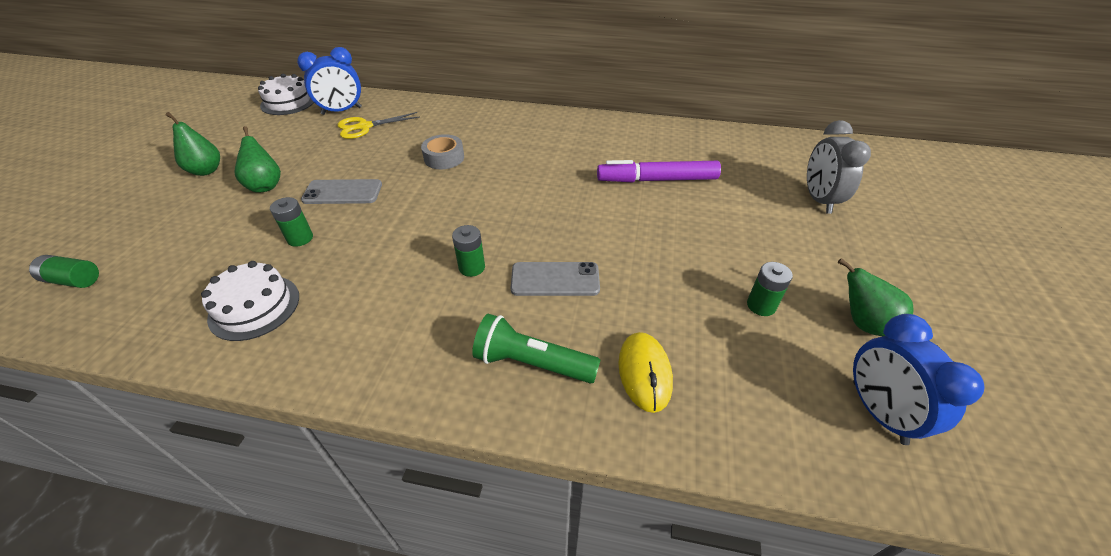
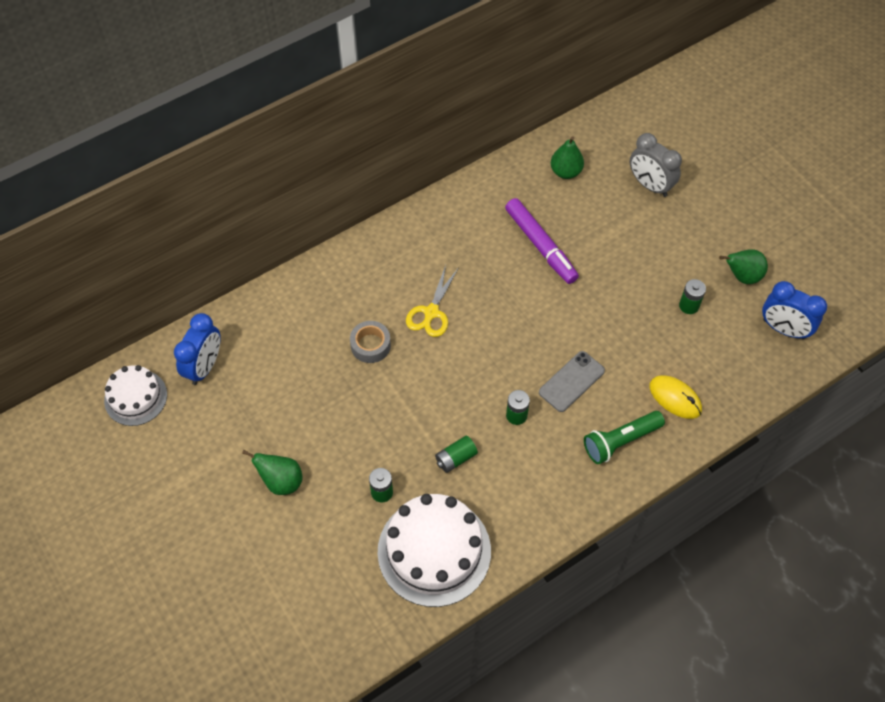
camera: 45 degrees left, 15 degrees up
(73, 280) = (291, 646): green battery -> green battery (455, 458)
(206, 171) = (208, 512): green pear -> green pear (565, 172)
(254, 307) = (434, 551): white cake -> white cake, size x1.70
(342, 192) = (348, 437): grey phone -> none
(364, 127) = (256, 367): yellow scissors -> yellow scissors (431, 313)
(657, 180) = (540, 245): purple marker -> purple marker turned 75 degrees counterclockwise

